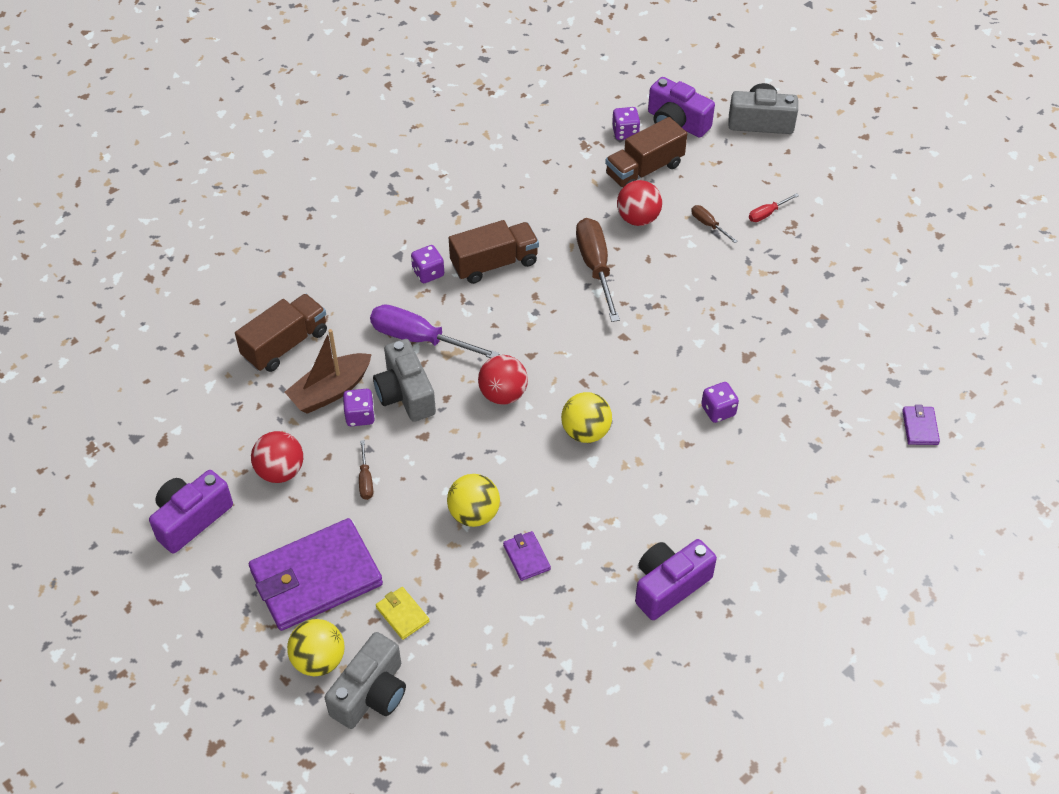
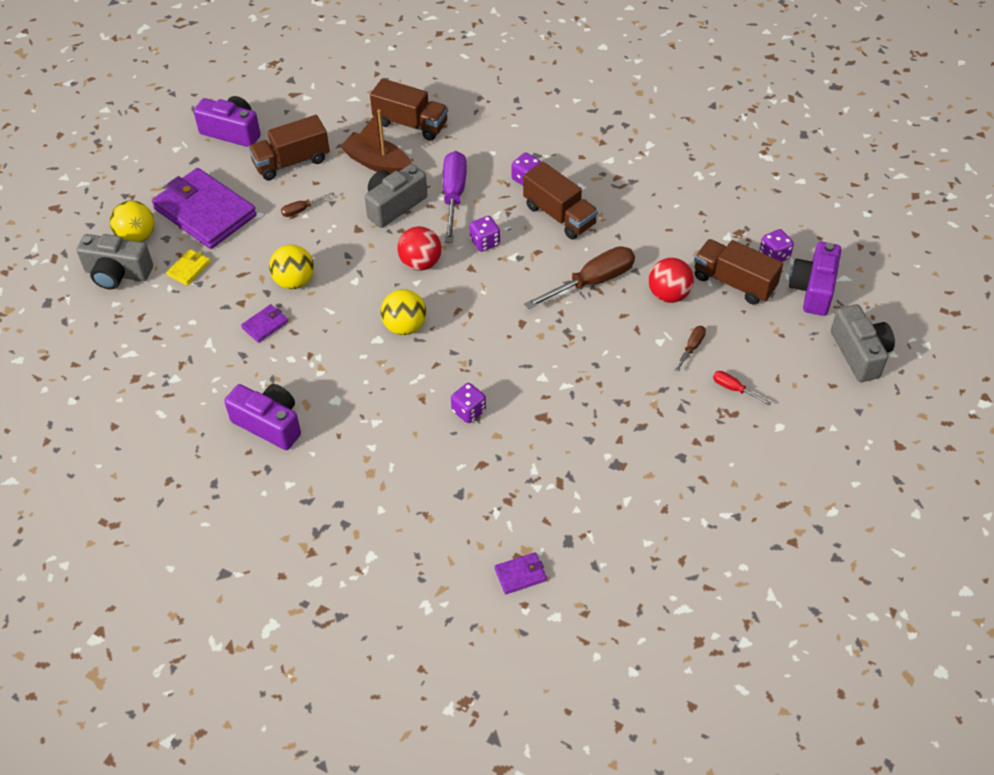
camera: 70 degrees right, 0 degrees up
(280, 471) = (291, 162): red ball -> brown truck
(360, 416) = (361, 187): purple dice -> purple dice (485, 242)

